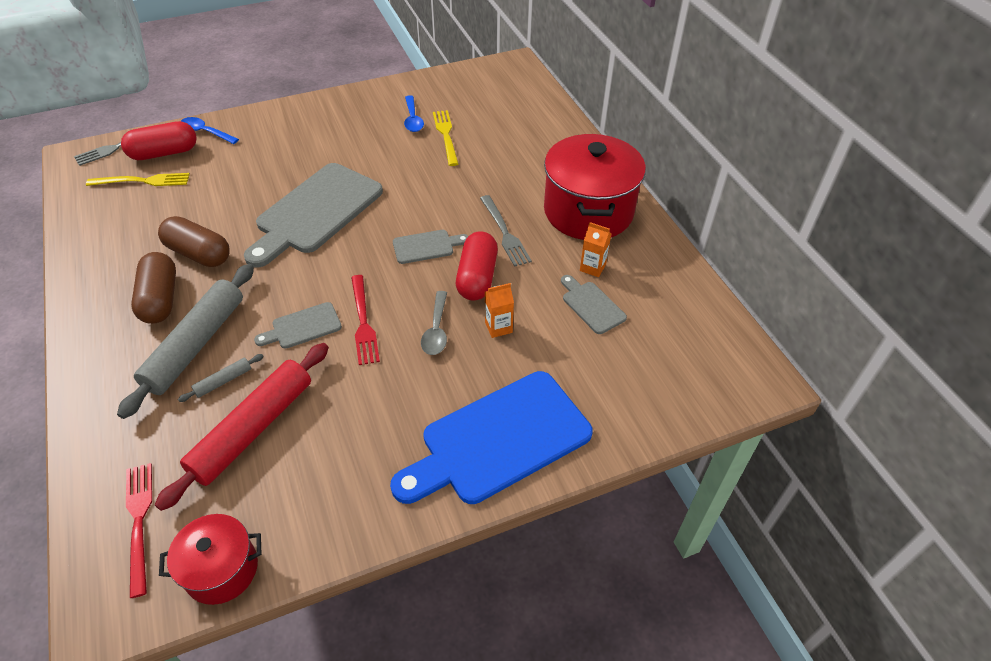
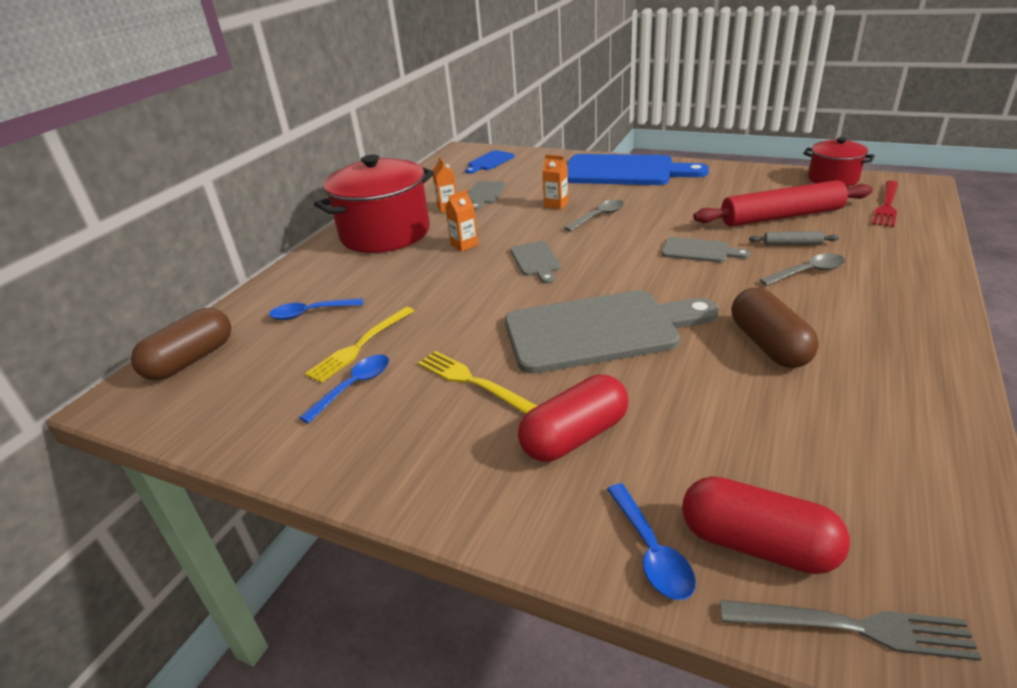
camera: 130 degrees left, 15 degrees down
(143, 181) = (818, 497): yellow fork -> yellow fork (472, 381)
(160, 299) = (835, 319): brown capsule -> brown capsule (191, 360)
(196, 345) = (807, 272): grey rolling pin -> grey spoon
(363, 322) = (647, 237): red fork -> none
(426, 246) = (536, 261): grey cutting board -> grey cutting board turned 135 degrees counterclockwise
(477, 277) = (528, 230): red capsule -> red capsule (574, 436)
(504, 233) = (464, 245): grey fork -> orange carton
(511, 135) = (311, 313): none -> blue spoon
(684, 371) = (489, 162): none -> blue cutting board

